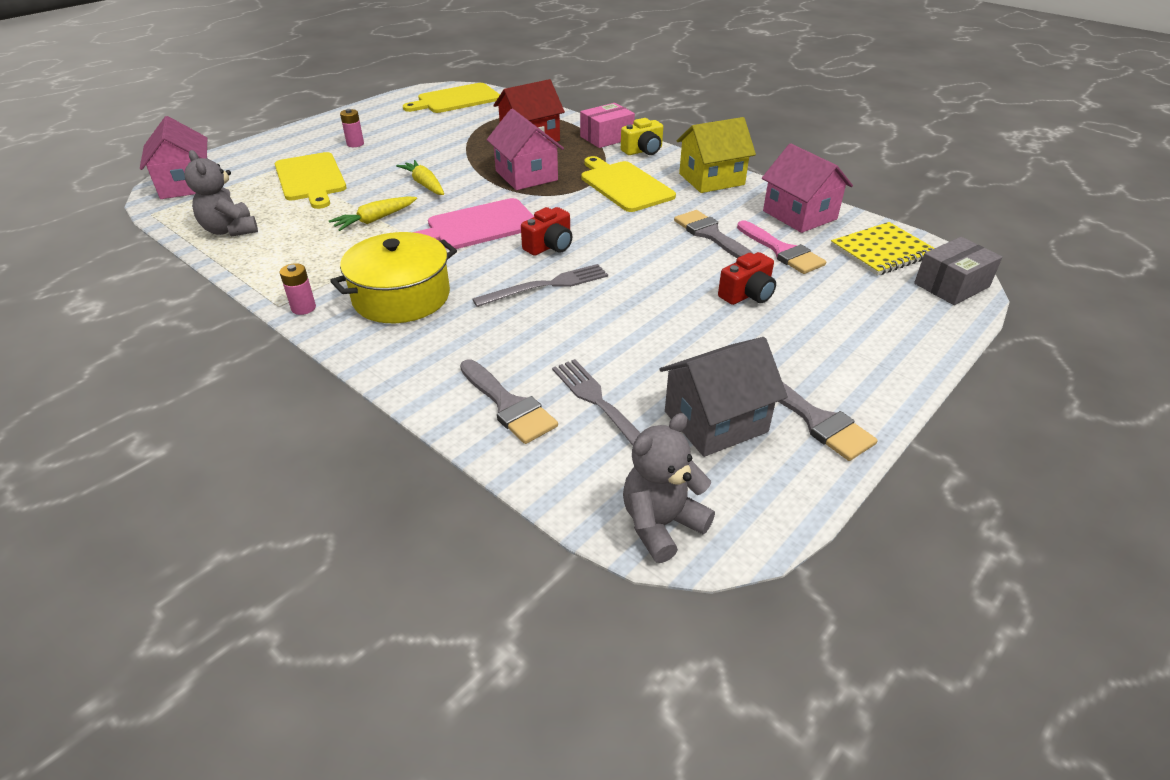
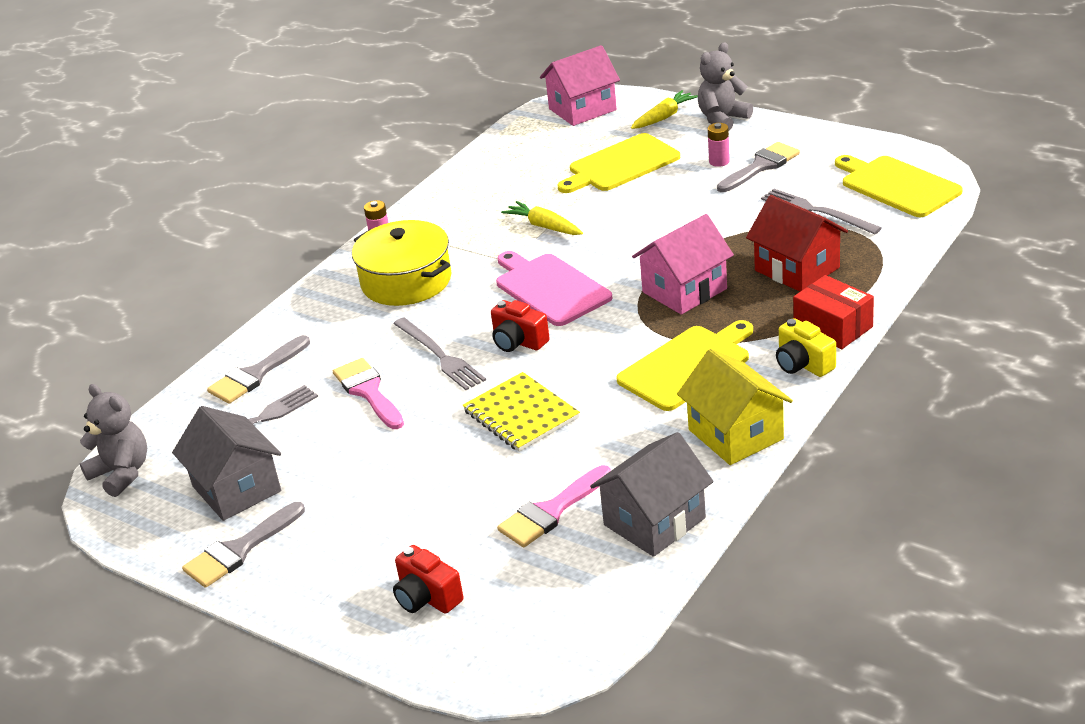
camera: 85 degrees right, 5 degrees down
(230, 230) = (502, 162): grey teddy bear -> grey teddy bear (722, 119)
(424, 184) = (634, 232): yellow carrot -> yellow carrot (664, 117)
(463, 124) = (816, 211): none -> grey fork
(583, 328) = (368, 392): none -> pink brush
(606, 137) = (833, 327): pink box -> red box
(710, 235) = (576, 450): grey brush -> grey brush (761, 166)
(747, 294) = (447, 490): red camera -> red camera (427, 597)
(799, 215) = (654, 521): pink house -> grey house
(882, 251) = (574, 600): yellow notebook -> yellow notebook (521, 414)
(951, 285) = (500, 662): grey box -> none

